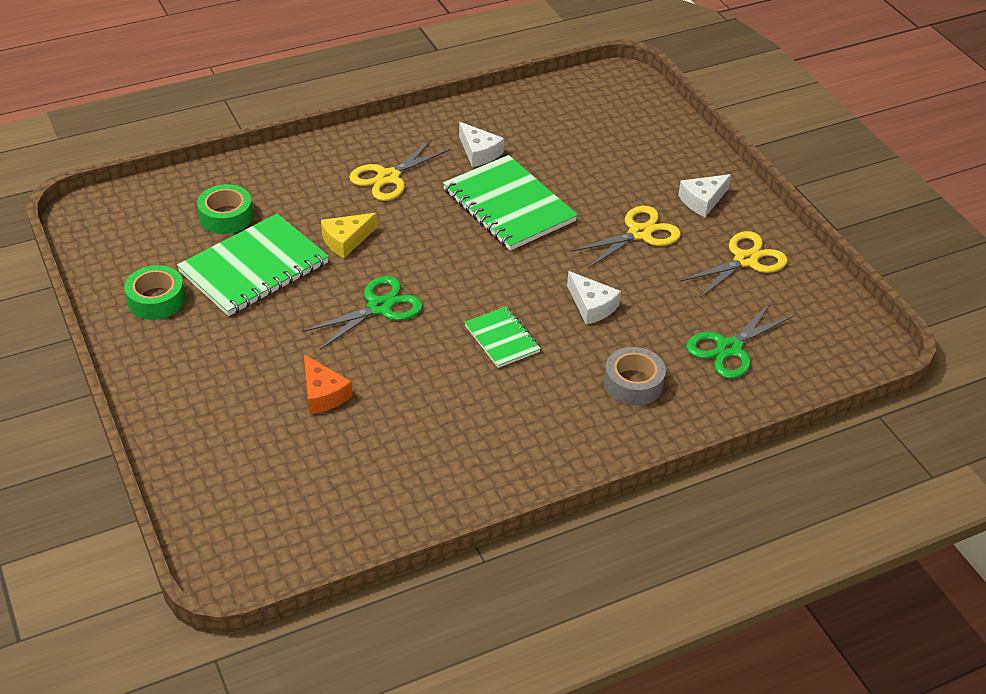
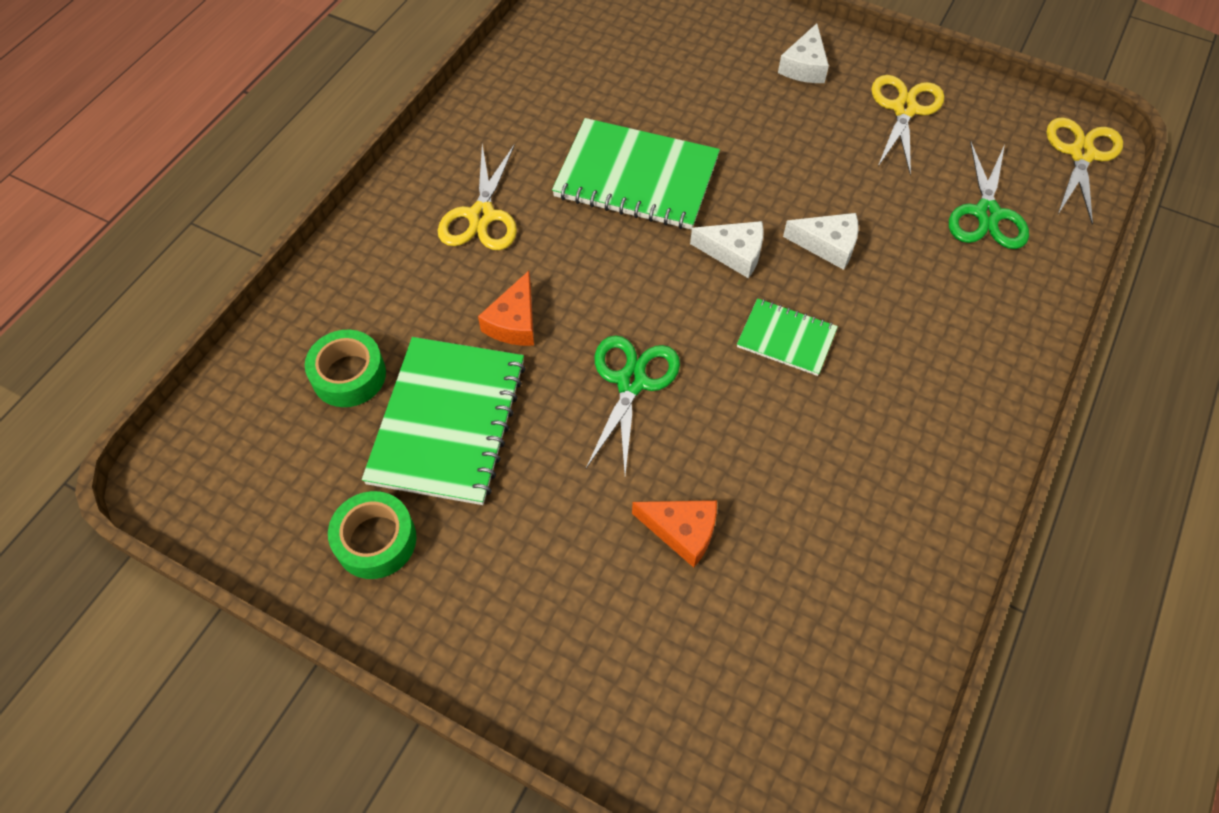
camera: 35 degrees left, 15 degrees up
(346, 240) = (514, 322): yellow cheese -> orange cheese
(479, 152) = (545, 132): white cheese -> white cheese (734, 253)
(633, 383) = (950, 308): grey tape -> none
(639, 233) = (787, 136): yellow scissors -> yellow scissors (1081, 154)

